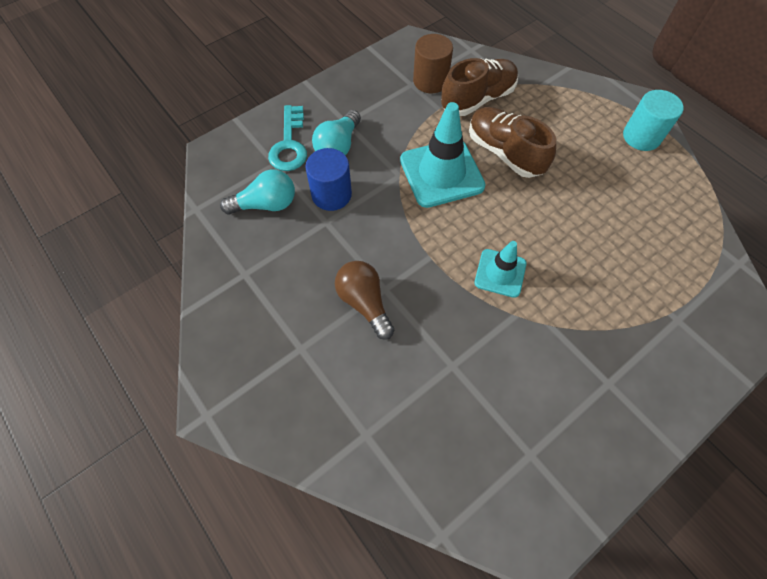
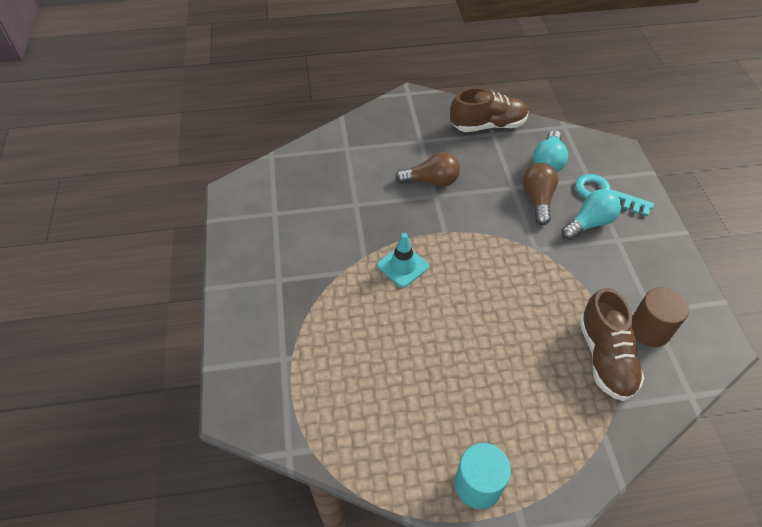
camera: 120 degrees right, 10 degrees down
(331, 194) = (537, 199): blue cylinder -> brown light bulb
(338, 146) = (589, 223): turquoise light bulb -> turquoise light bulb turned 90 degrees clockwise
(441, 173) = (522, 278): turquoise traffic cone -> none
(504, 152) = (521, 339): brown shoe -> brown shoe (488, 125)

